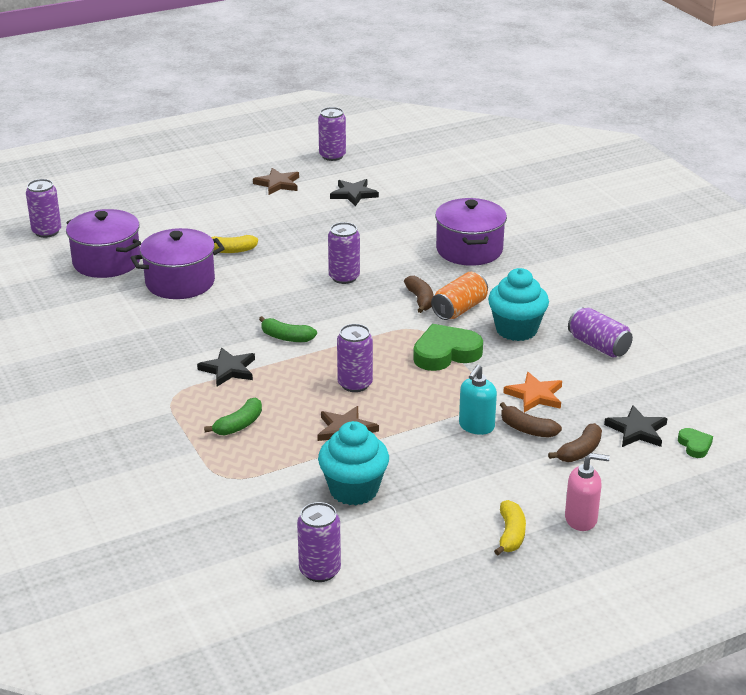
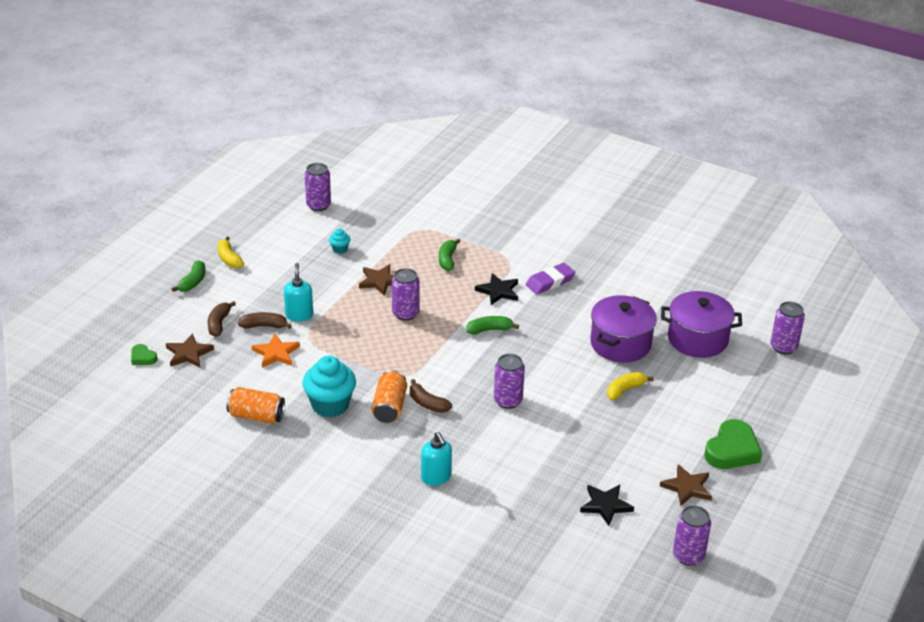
camera: 145 degrees right, 5 degrees up
(162, 358) = (550, 282): none -> purple eraser
(354, 490) = (340, 249): turquoise cupcake -> turquoise cupcake, size x0.46
(445, 353) = (366, 362): green heart -> green heart (732, 450)
(469, 250) = (436, 477): purple pot -> turquoise soap dispenser
(581, 519) = (193, 282): pink soap dispenser -> green banana
(598, 346) = (256, 416): purple can -> orange can
(637, 430) = (188, 353): black star -> brown star

